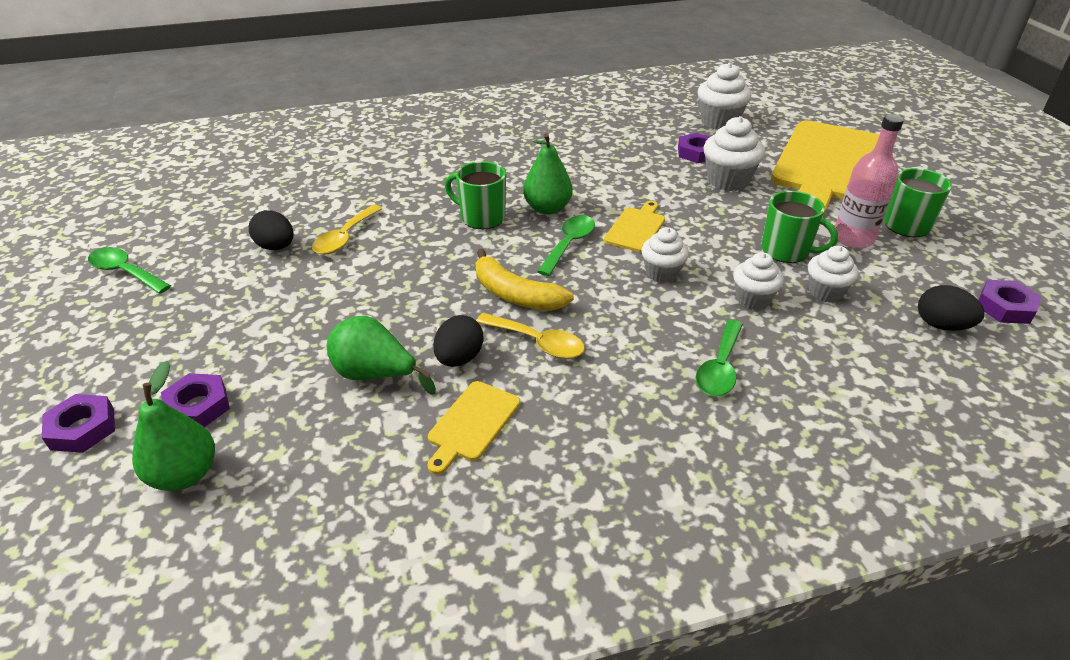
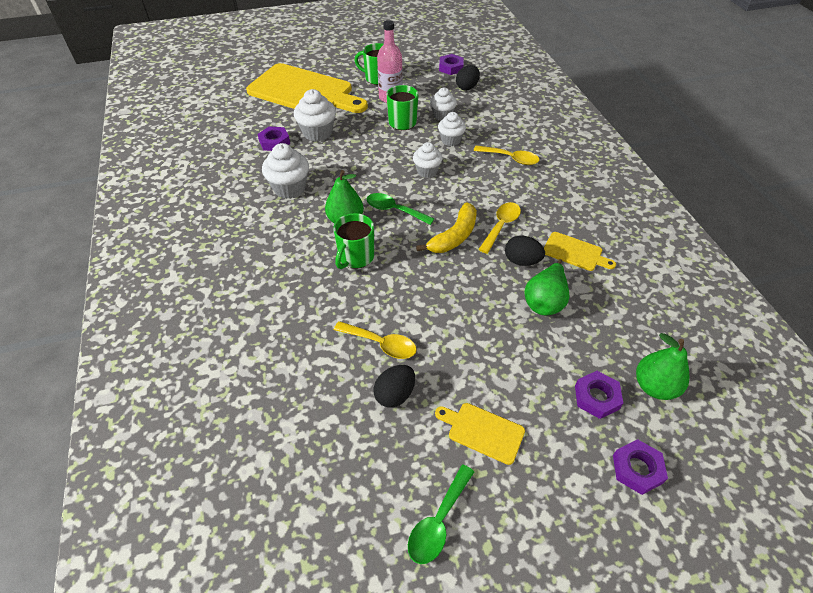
camera: 90 degrees left, 10 degrees up
(636, 228) = (375, 178): yellow cutting board -> yellow cutting board (483, 431)
(719, 122) = (227, 126): white cupcake -> white cupcake (289, 188)
(720, 367) = (510, 158): green spoon -> yellow spoon

